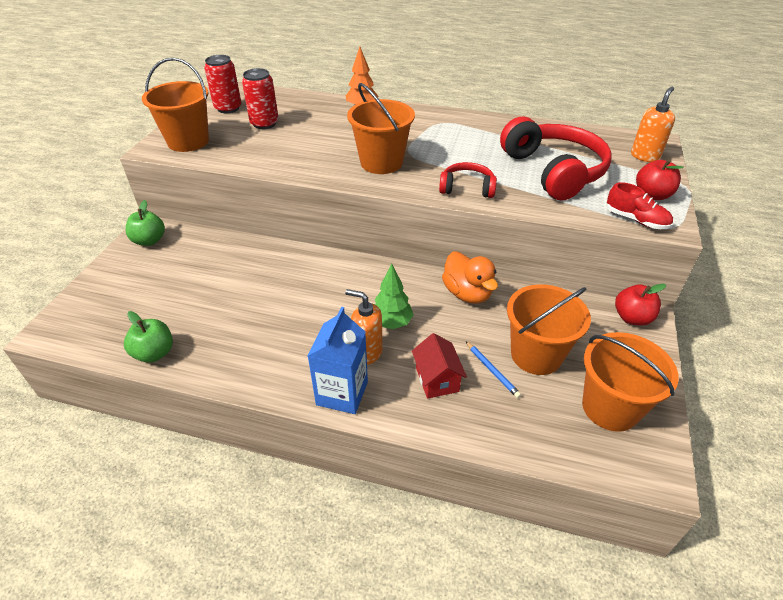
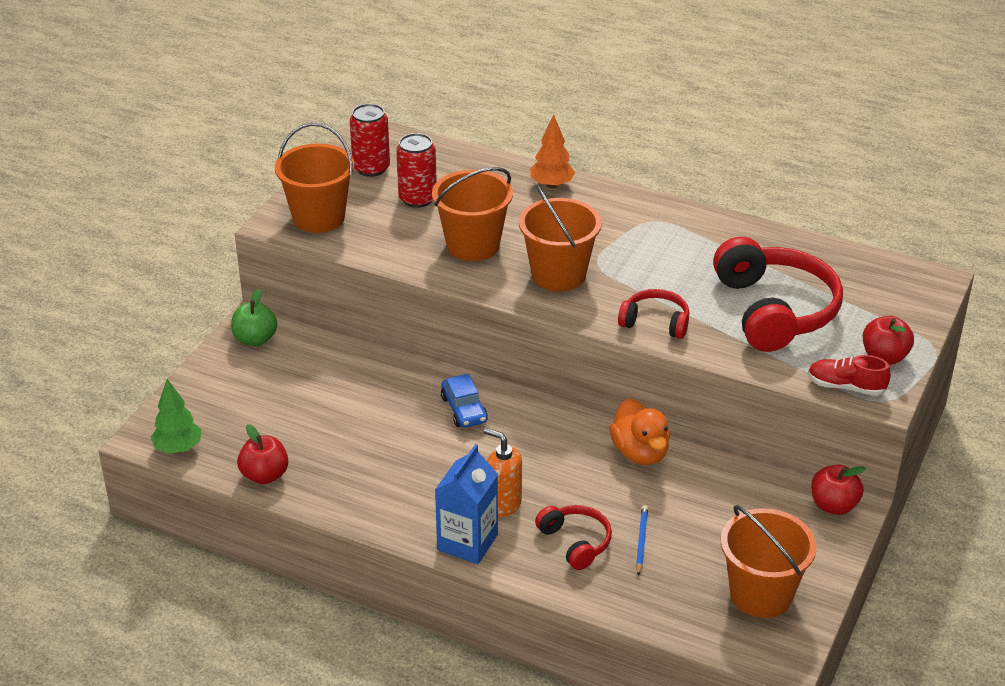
camera: 10 degrees right, 5 degrees down
(154, 353) = (265, 475): green apple -> red apple
(321, 276) = (464, 409): none -> blue car
(391, 323) = (538, 475): green tree -> green tree (178, 448)
(437, 379) = (576, 542): red house -> red headphones
(492, 370) = (641, 541): blue pencil -> blue pencil turned 150 degrees counterclockwise
(536, 355) = (699, 531): orange bucket -> orange bucket (473, 245)
(636, 220) = (846, 387): red shoe -> red shoe turned 150 degrees clockwise
(645, 156) = (906, 302): orange soap dispenser -> none

